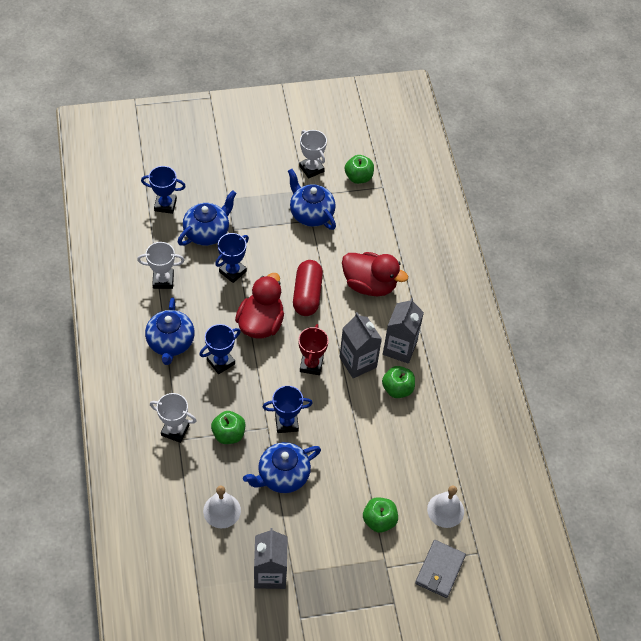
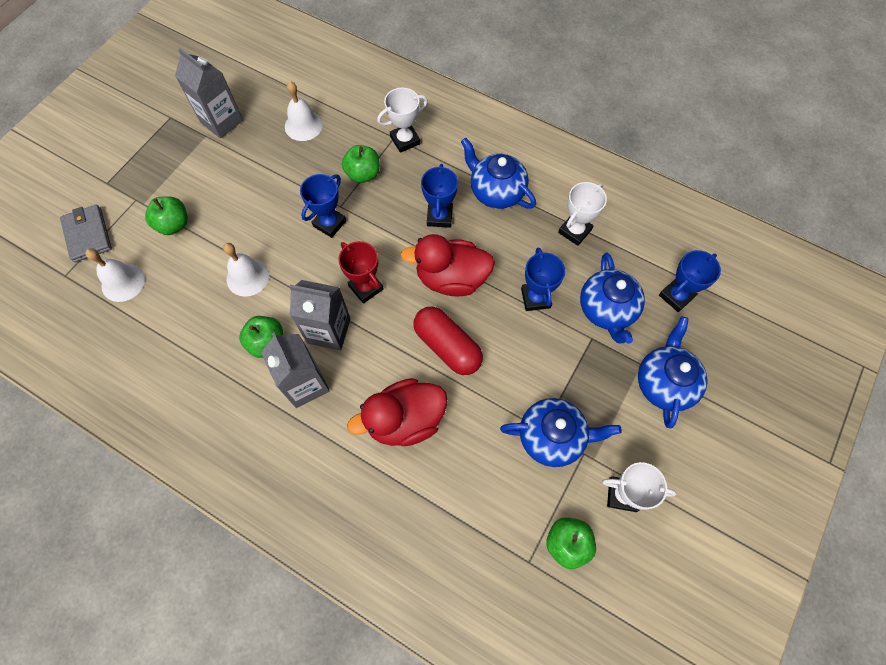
camera: 135 degrees right, 10 degrees up
(261, 323) = (451, 279): red duck -> red duck turned 120 degrees clockwise
(282, 476) = (286, 185): blue teapot -> blue teapot (664, 383)
(369, 438) = (247, 277): none -> white bell

